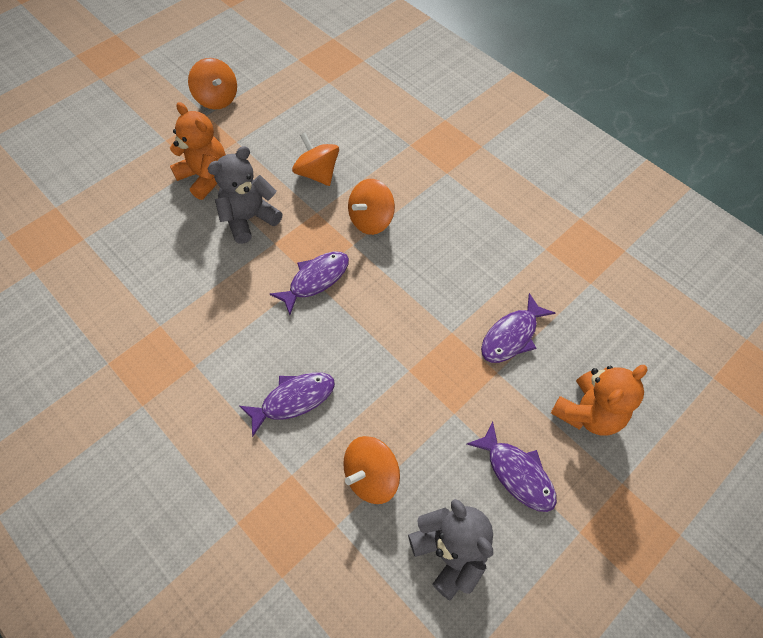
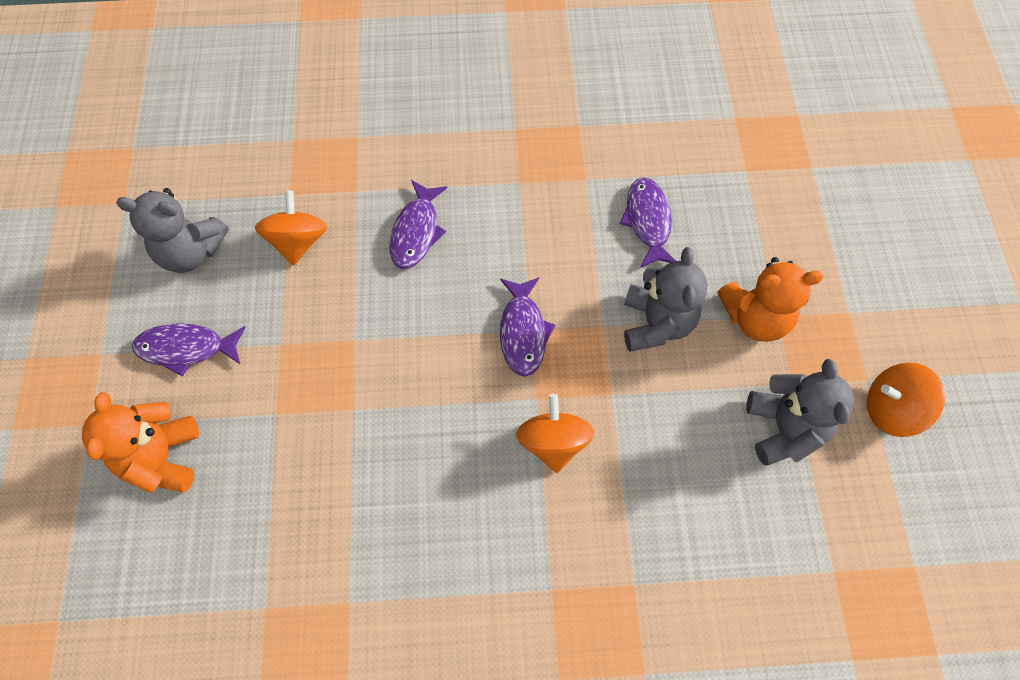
camera: 130 degrees right, 5 degrees up
(268, 132) = (783, 428): none -> grey teddy bear
(317, 173) = (670, 436): orange spinning top -> none
(512, 336) = (294, 462): purple fish -> purple fish (648, 221)

